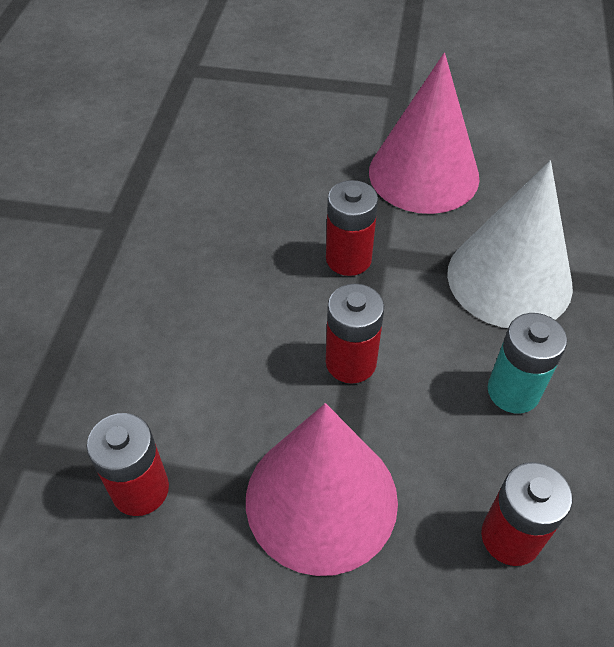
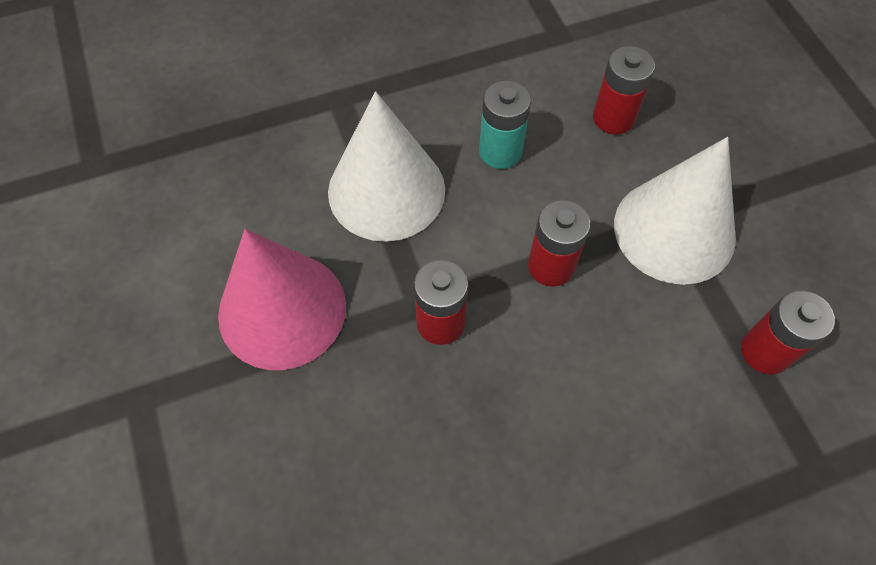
camera: 120 degrees left, 10 degrees up
(321, 499) = (674, 230): pink cone -> white cone

